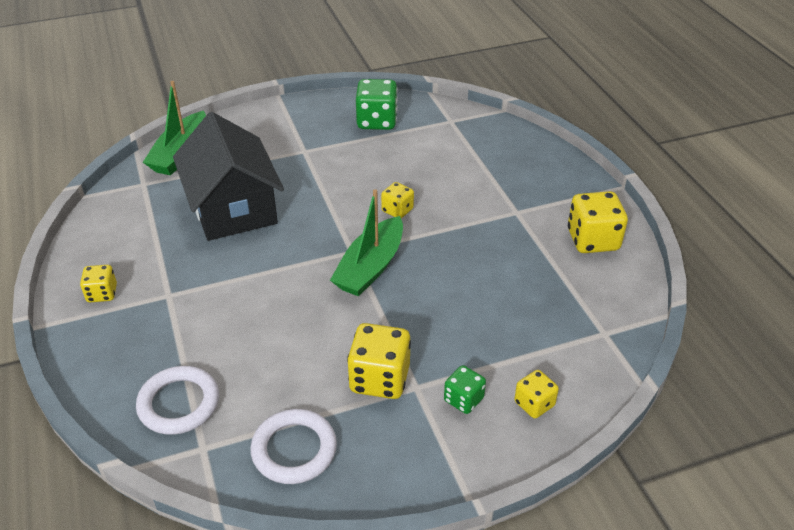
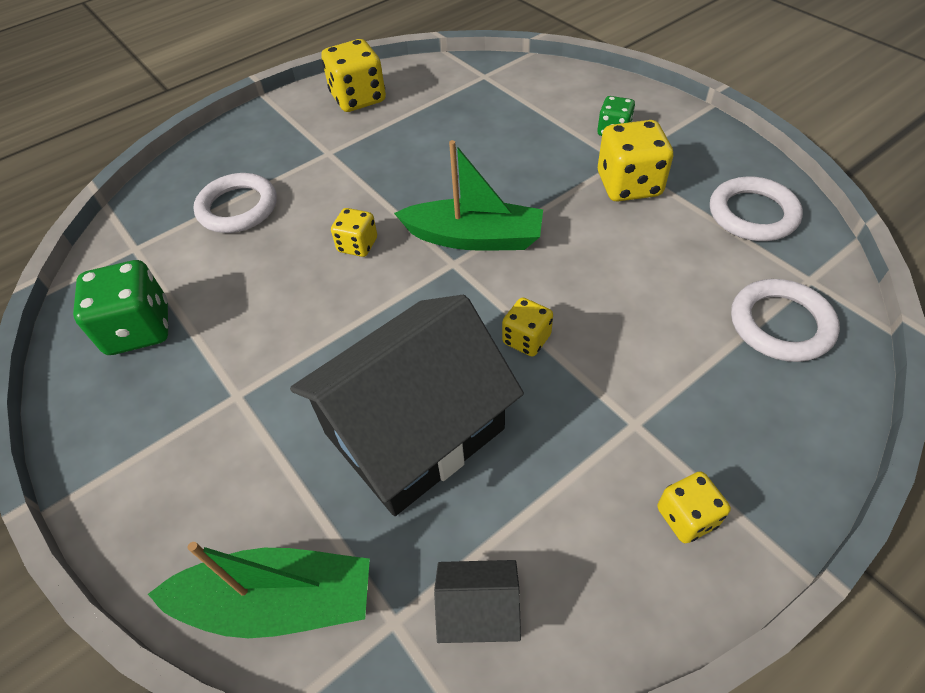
camera: 105 degrees left, 10 degrees up
(125, 209) = (478, 610): none -> black house
(469, 163) = (238, 208): none -> white ring
(534, 404) = (589, 95): yellow dice -> yellow dice (526, 339)

